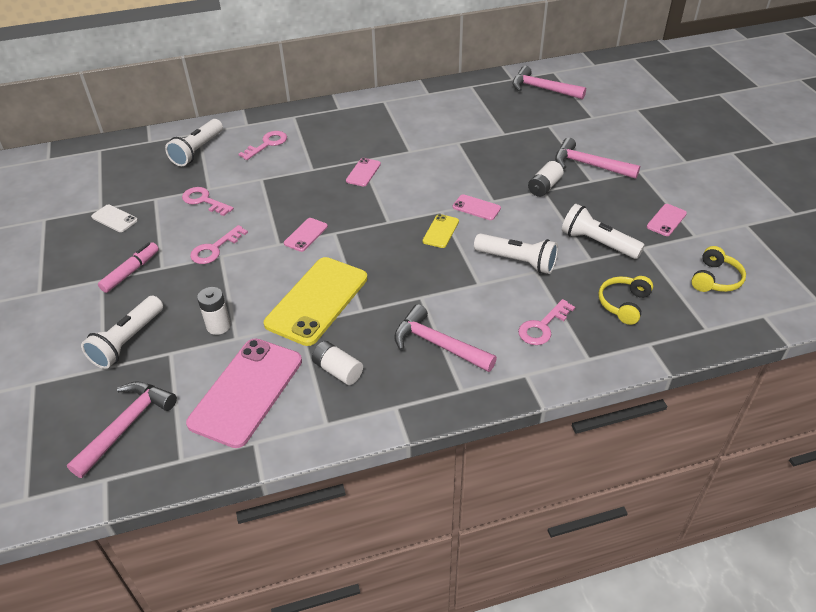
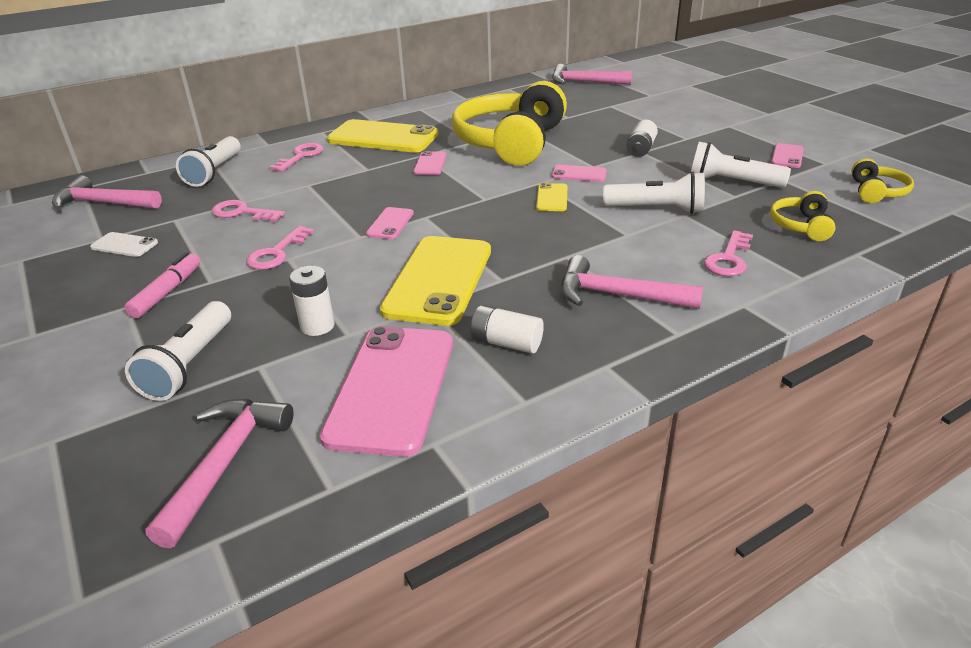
camera: 15 degrees left, 10 degrees down
(339, 133) = (383, 137): none -> yellow phone
(439, 158) = (510, 142): none -> yellow headphones
(589, 165) = (674, 127): pink hammer -> pink hammer (103, 203)

